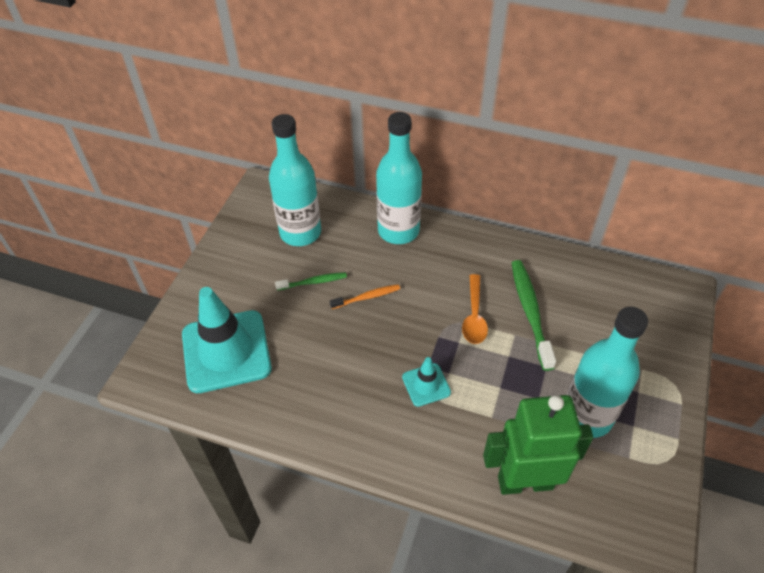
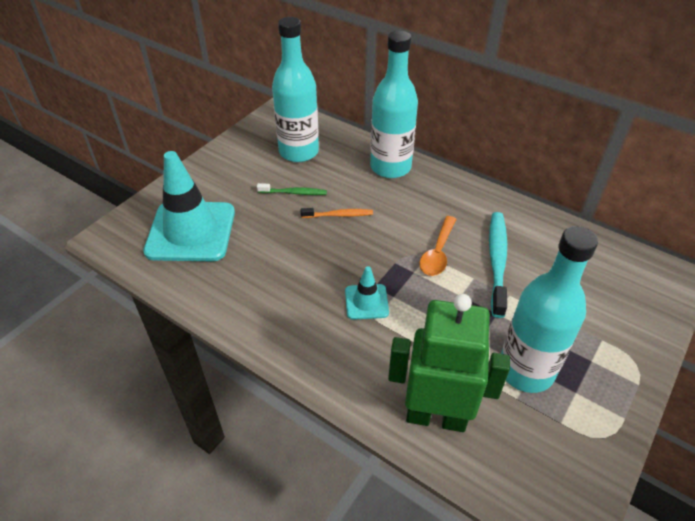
camera: 15 degrees right, 5 degrees down
(530, 312) = (497, 261): green toothbrush -> turquoise toothbrush

